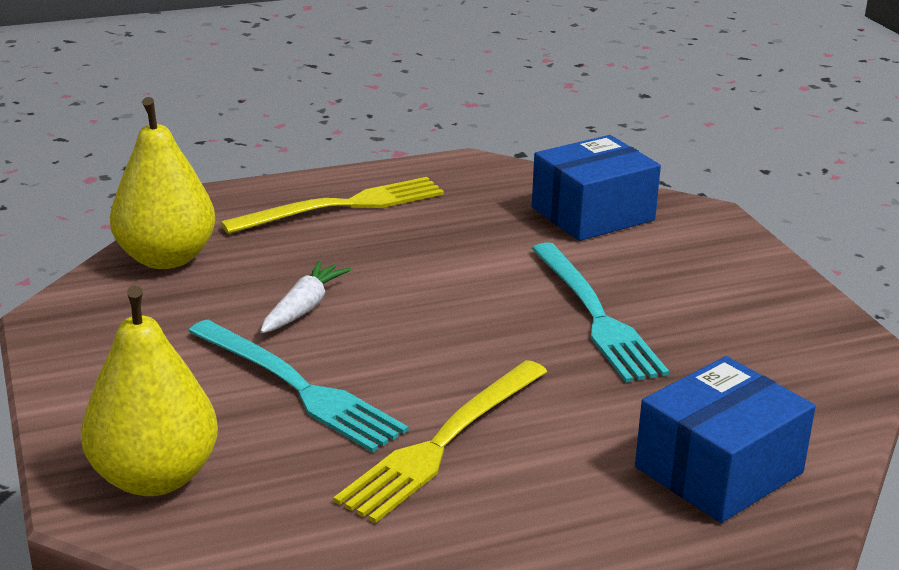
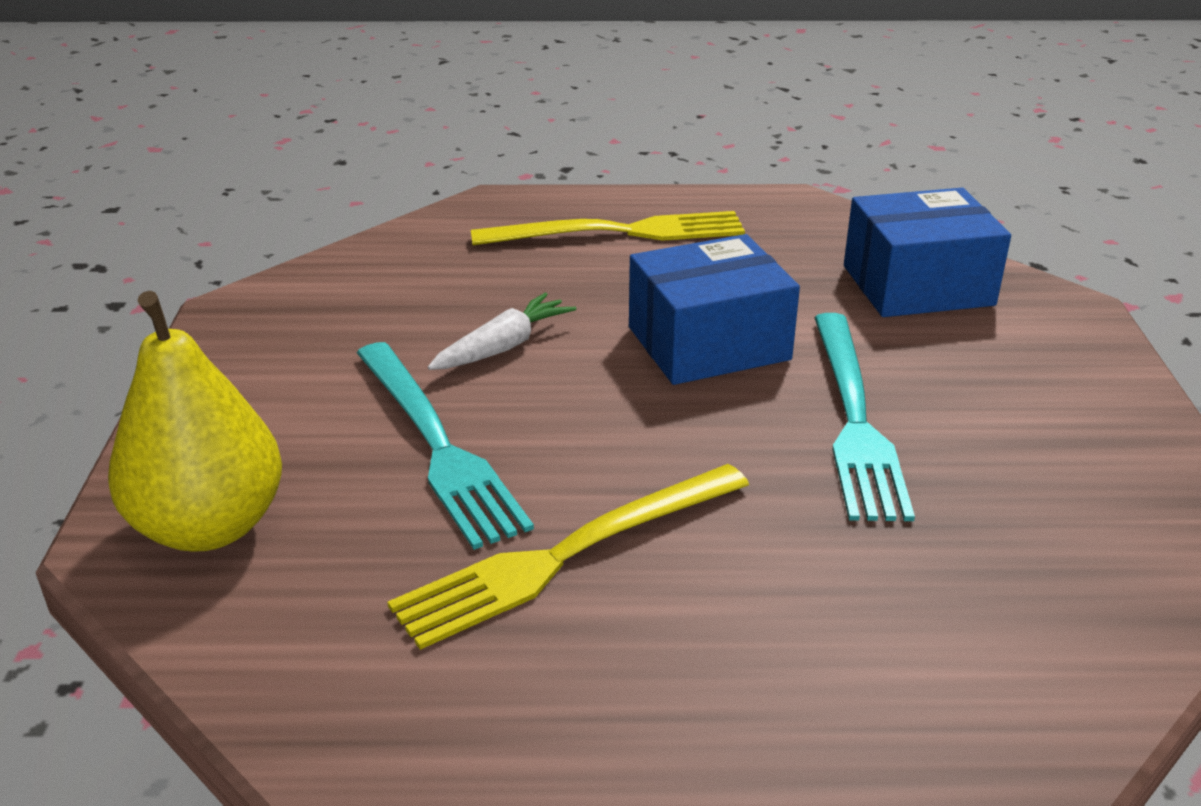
camera: 20 degrees right, 5 degrees up
(166, 258) = (391, 263): yellow pear -> none
(719, 470) = (918, 680): blue box -> blue box (708, 343)

